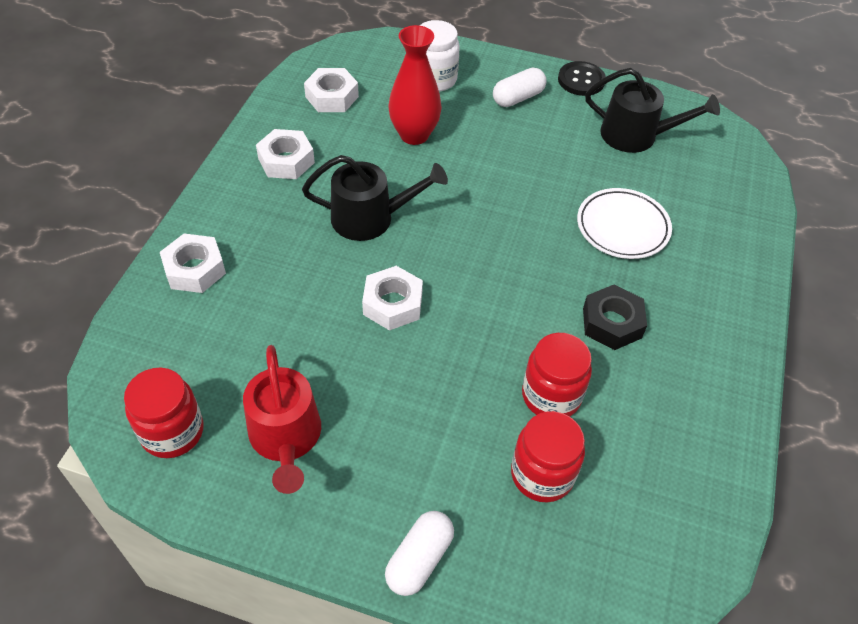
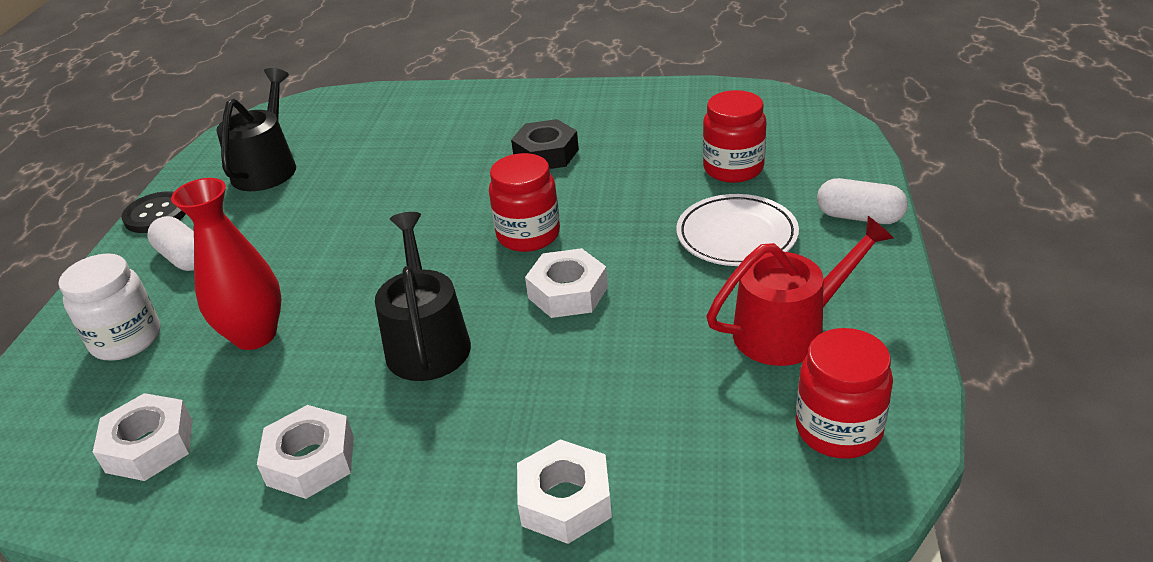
camera: 95 degrees left, 15 degrees down
(551, 396) = (647, 175): red jar -> red jar (528, 235)
(622, 227) = (415, 161): white plate -> white plate (736, 236)

